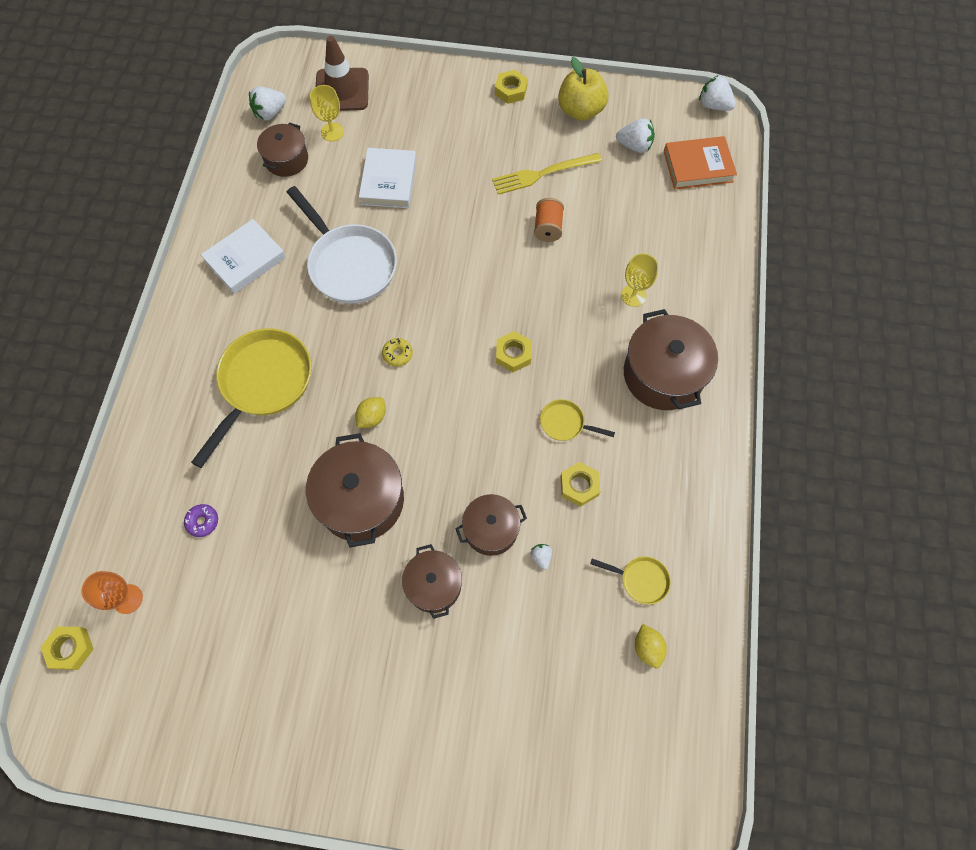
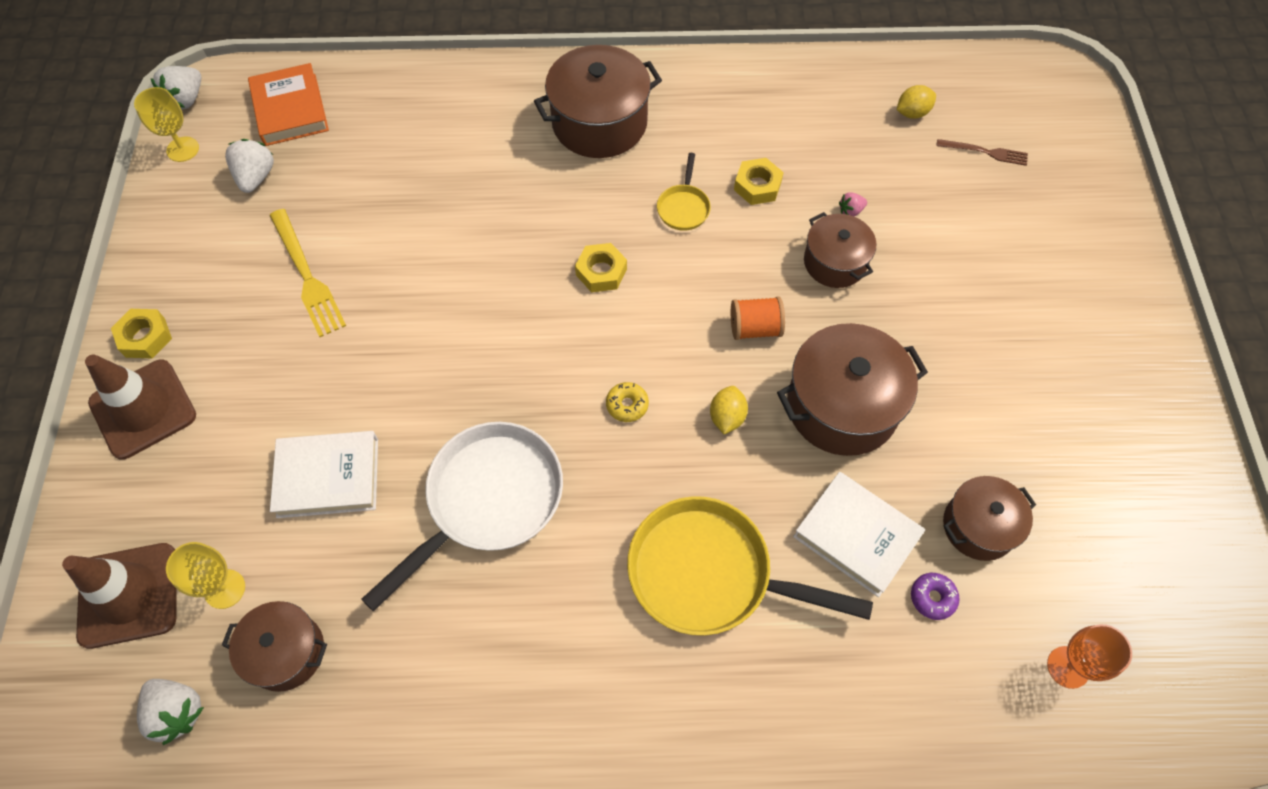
camera: 100 degrees left, 5 degrees down
(71, 648) = (1159, 724): yellow nut -> none
(245, 259) = (497, 664): white book -> white book (856, 536)
(372, 417) = (727, 417): yellow lemon -> yellow lemon turned 75 degrees clockwise
(433, 585) = (918, 308): brown pot -> brown pot (978, 526)
(459, 91) = (143, 409): none -> brown traffic cone
(541, 557) = (850, 211): white strawberry -> pink strawberry
(548, 228) = (401, 259): orange spool -> orange spool (755, 328)
(580, 110) = (189, 244): yellow apple -> none
(591, 704) = (985, 152): none -> brown fork
(633, 295) = (495, 158): yellow goblet -> yellow goblet (183, 149)
(640, 580) = (845, 124): yellow pan -> none

